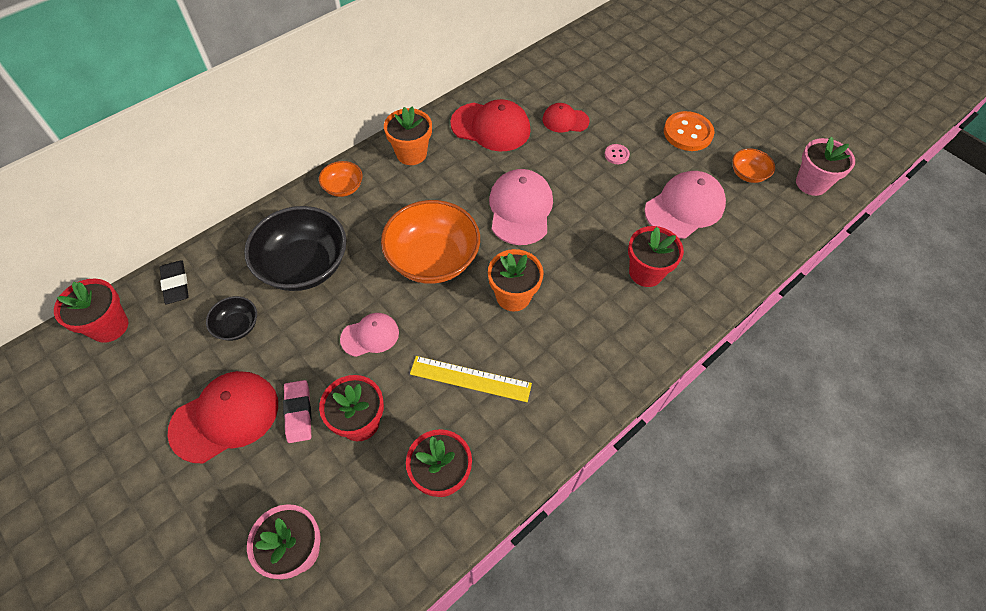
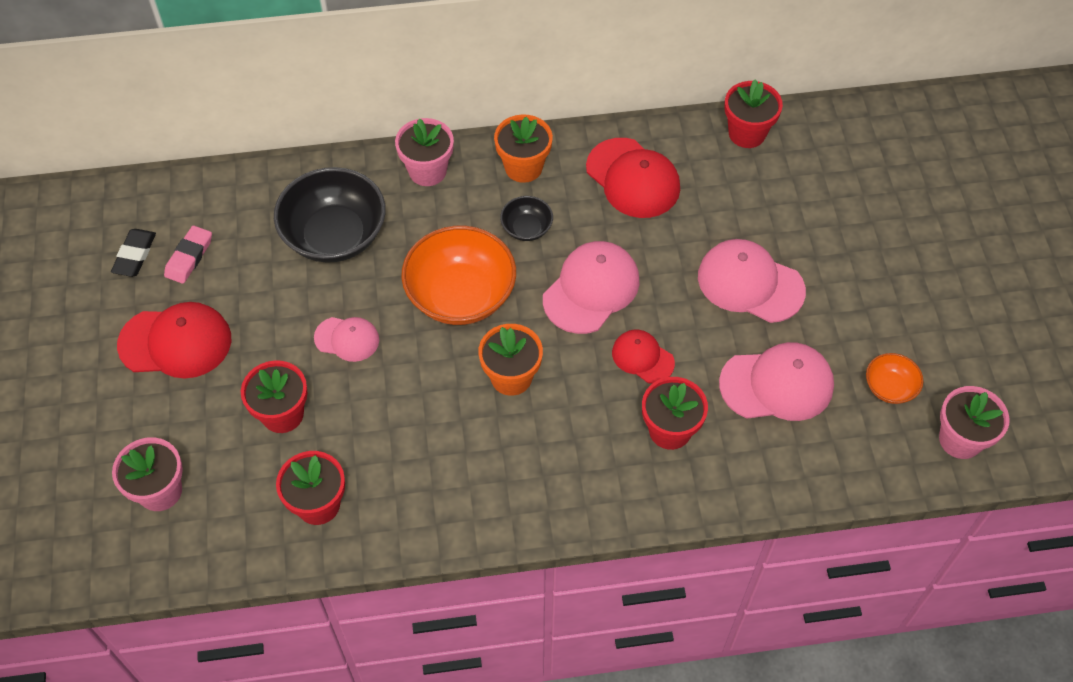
camera: 35 degrees right, 0 degrees up
(109, 326) = (133, 203): red flower pot -> red flower pot (747, 133)
(175, 284) = (211, 192): black eraser -> black eraser (134, 255)
(237, 326) = (238, 263): black bowl -> black bowl (526, 228)
(298, 413) = (237, 374): pink eraser -> pink eraser (189, 257)
(343, 188) = (427, 171): orange bowl -> pink flower pot
(470, 378) = (408, 433): yellow ruler -> none
(565, 120) = (724, 212): red cap -> red cap (642, 357)
(616, 155) = (750, 283): pink button -> pink cap
(687, 133) = (860, 300): orange button -> none

